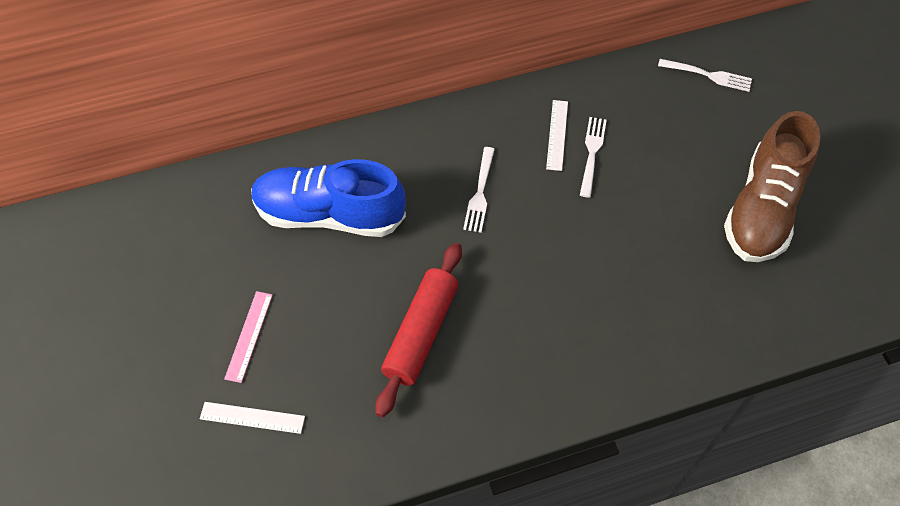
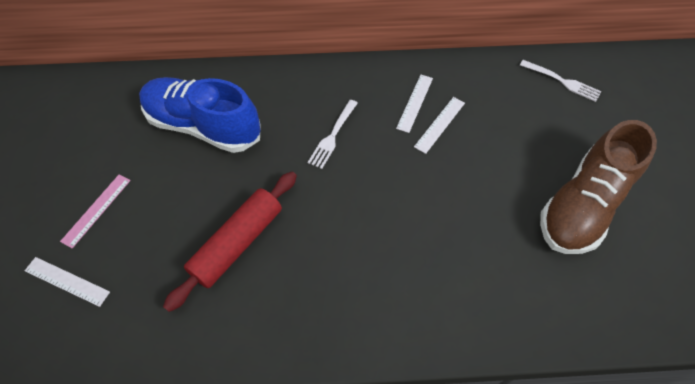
camera: 15 degrees right, 0 degrees up
(592, 154) = (440, 124): white fork -> white ruler

